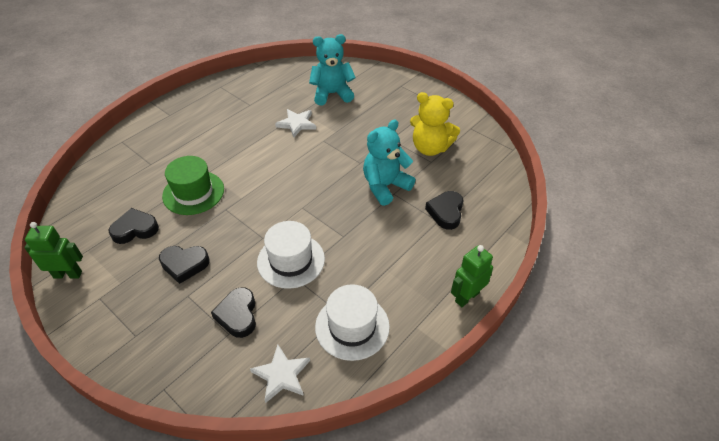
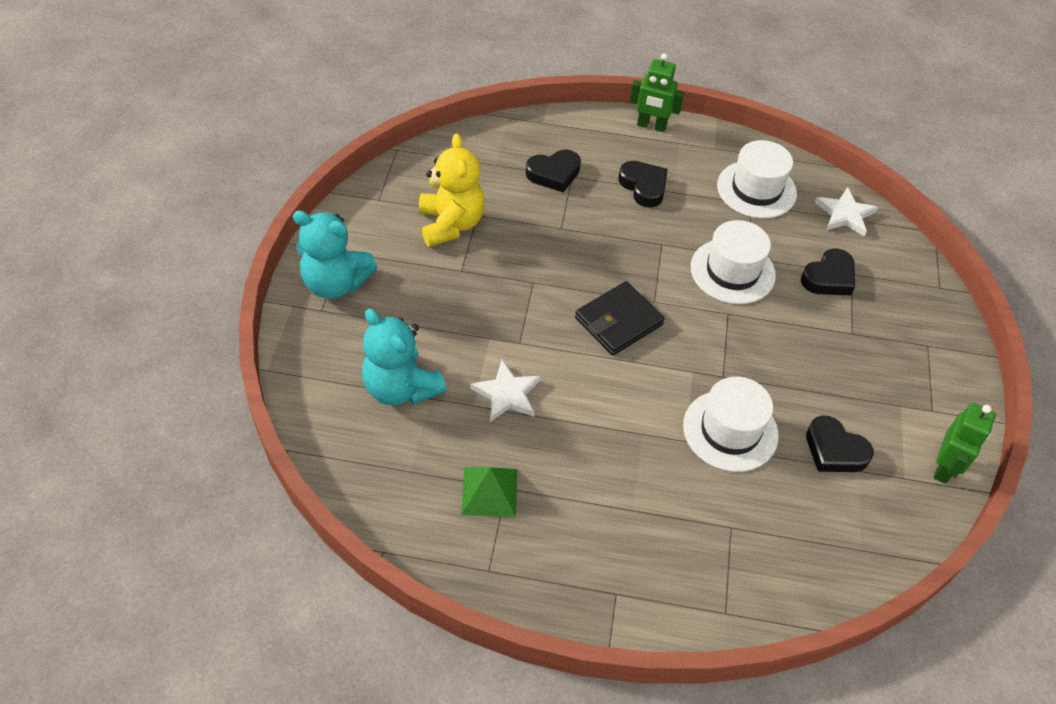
camera: 125 degrees left, 5 degrees up
(68, 274) = (944, 467): green robot -> green robot turned 120 degrees counterclockwise
(184, 264) = (825, 362): black heart -> black heart (643, 186)
(193, 192) = (730, 430): green hat -> white hat
(253, 99) = (489, 491): none -> green pyramid
(302, 184) = (618, 321): none -> black wallet
(385, 186) = (556, 240): turquoise teddy bear -> turquoise teddy bear (336, 283)

